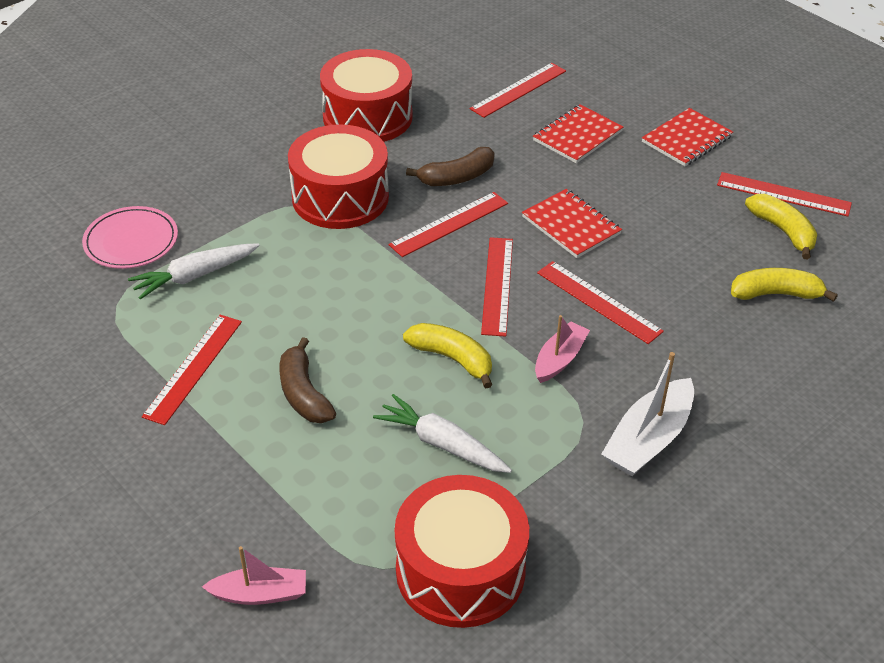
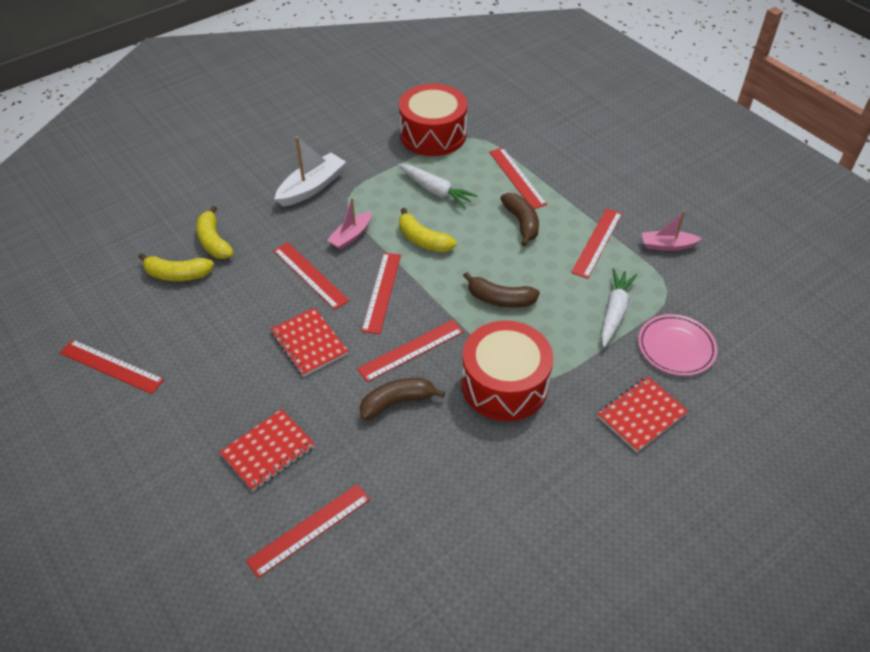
camera: 175 degrees left, 5 degrees up
(195, 276) = (614, 312): white carrot -> white carrot turned 45 degrees counterclockwise
(260, 594) = (534, 130): pink boat -> pink boat (667, 245)
(304, 478) = (517, 178): none -> red ruler
(342, 284) = (500, 299): none -> brown banana
(367, 117) = (480, 493): red drum -> none
(686, 139) = (162, 440): red notebook -> red notebook (641, 415)
(783, 231) = (137, 328): yellow banana -> yellow banana (214, 241)

